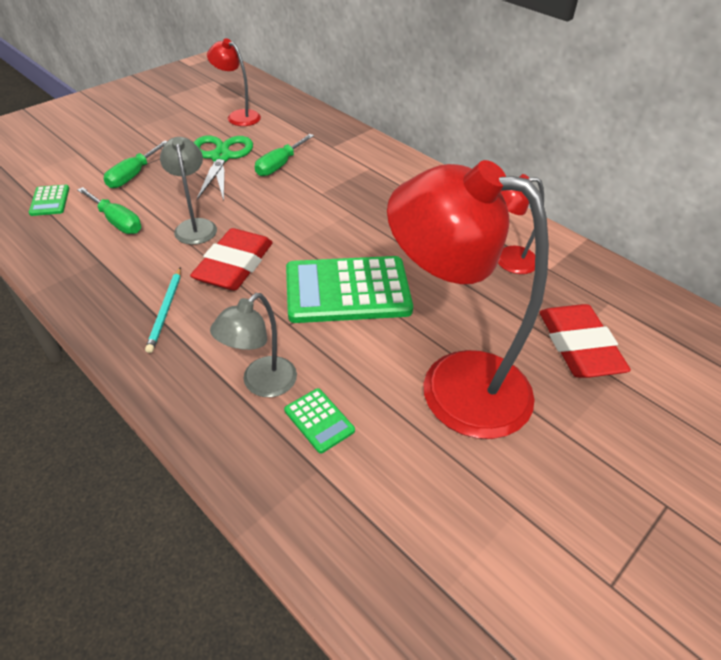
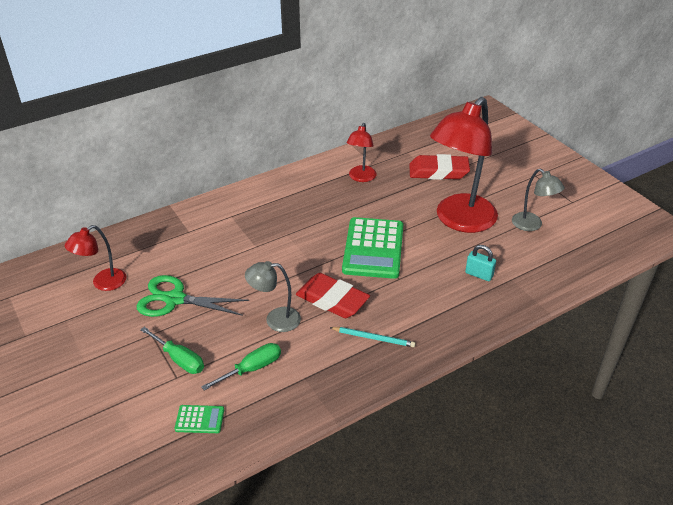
camera: 75 degrees left, 5 degrees down
(261, 384) = (449, 295): grey lamp -> grey lamp (532, 225)
(279, 165) = (205, 264): green screwdriver -> none
(319, 420) = (479, 274): green calculator -> turquoise padlock

